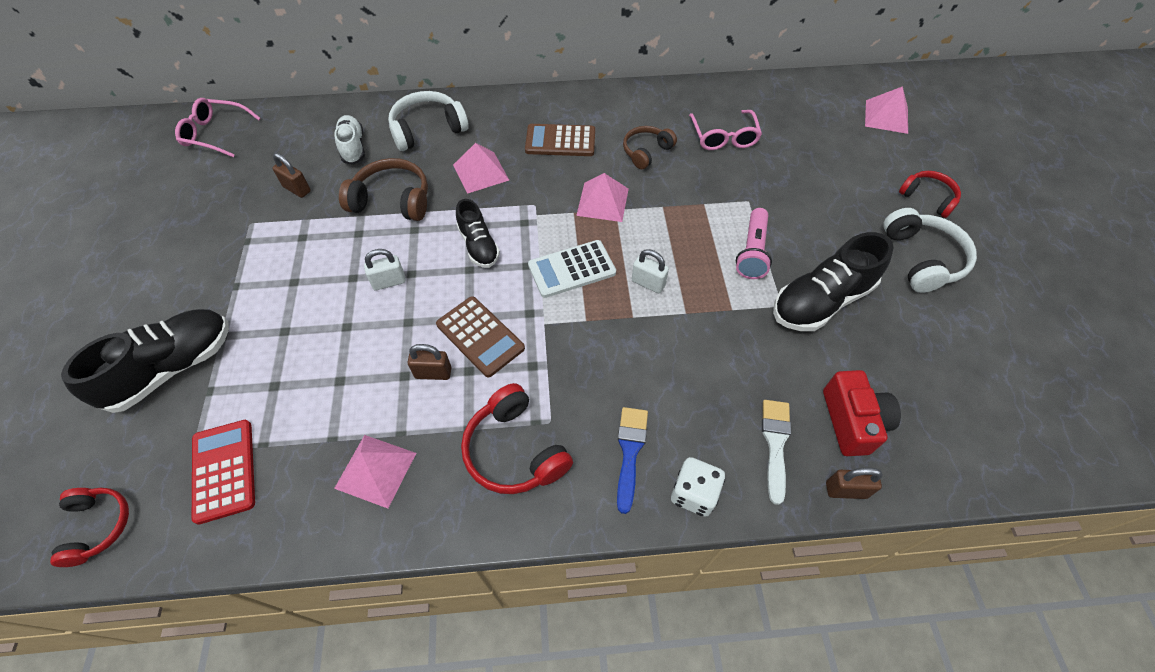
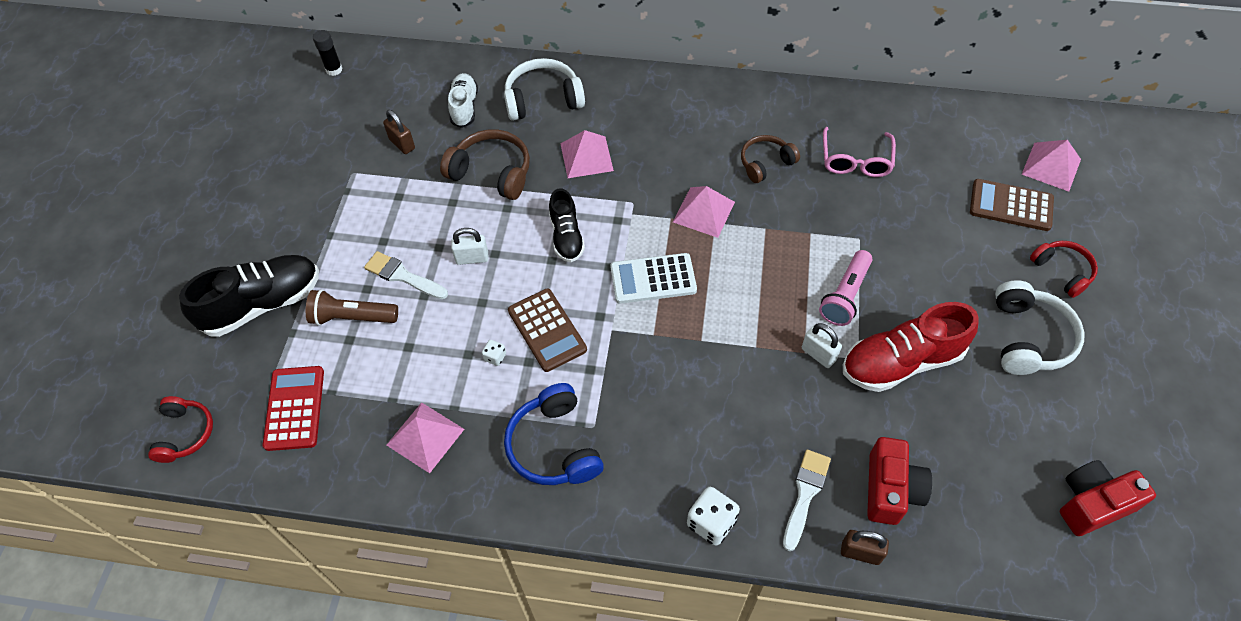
camera: 15 degrees right, 0 degrees up
(216, 134) = (334, 70): pink glasses -> black glue stick
(273, 362) = (352, 317): none -> brown flashlight
(320, 312) = (403, 276): none -> white brush
(433, 373) = (495, 357): brown padlock -> white dice
(514, 450) = (554, 446): red headphones -> blue headphones
(560, 141) = (677, 136): brown calculator -> brown calculator (1011, 206)
(630, 452) = (661, 471): blue brush -> none
(648, 283) = (726, 308): white padlock -> white padlock (818, 354)
(821, 301) = (901, 362): black shoe -> red shoe
(1032, 394) = (1092, 504): none -> red camera

